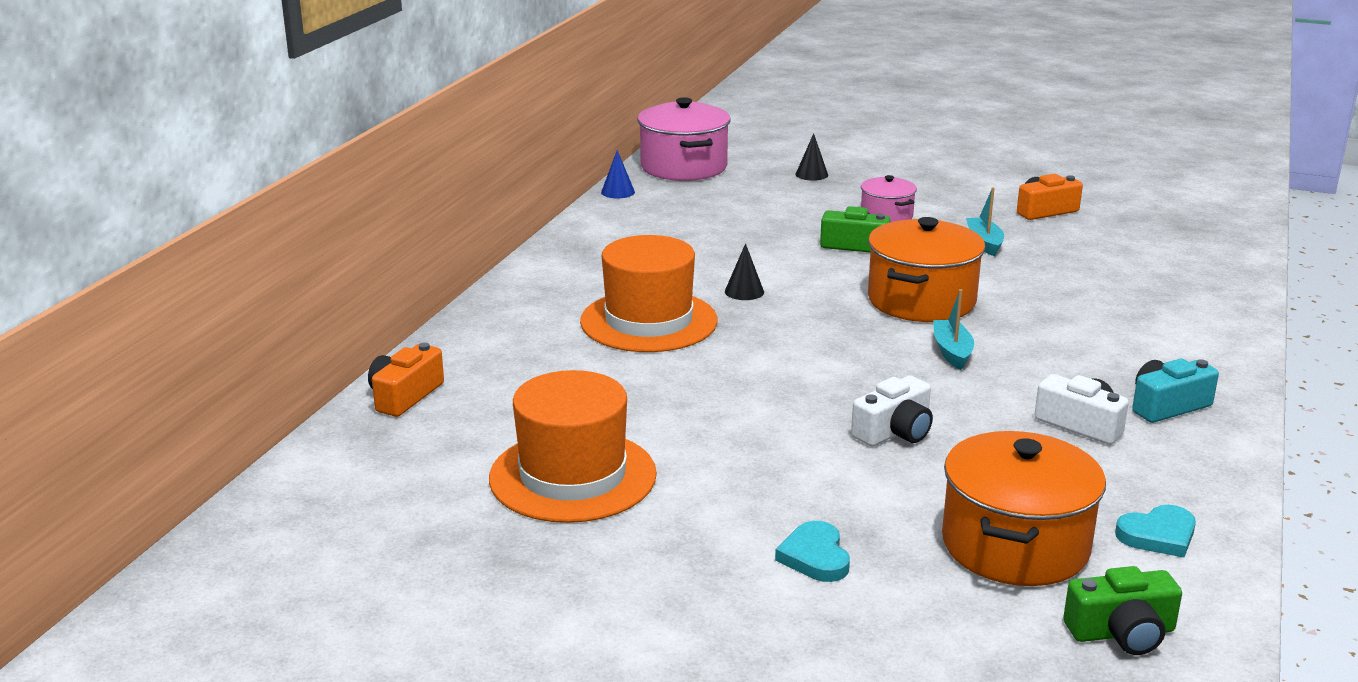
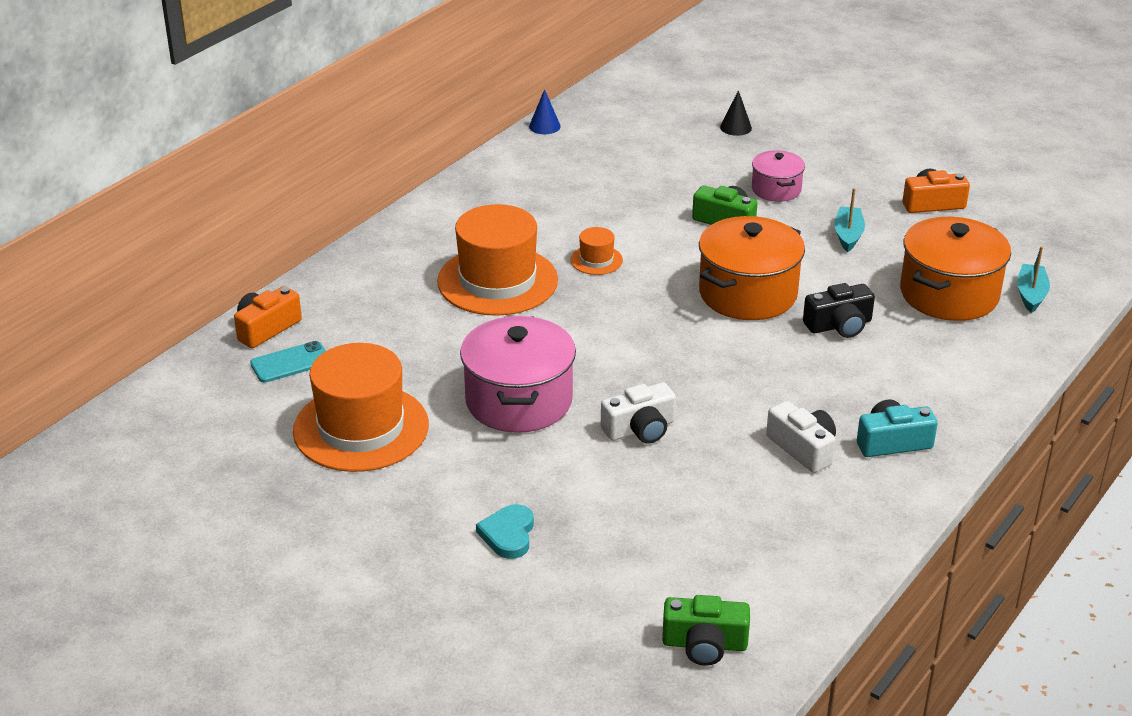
camera: 15 degrees right, 10 degrees up
(451, 424) = (290, 362): none -> turquoise phone
(683, 167) = (620, 102): pink pot -> pink pot (519, 401)
(744, 291) = (596, 260): black cone -> orange hat
(952, 352) = (740, 354): turquoise boat -> turquoise boat (1031, 294)
(1015, 545) = (671, 553): orange pot -> orange pot (949, 294)
(1033, 315) = (839, 325): none -> black camera
(1158, 535) = (794, 565): turquoise heart -> none

